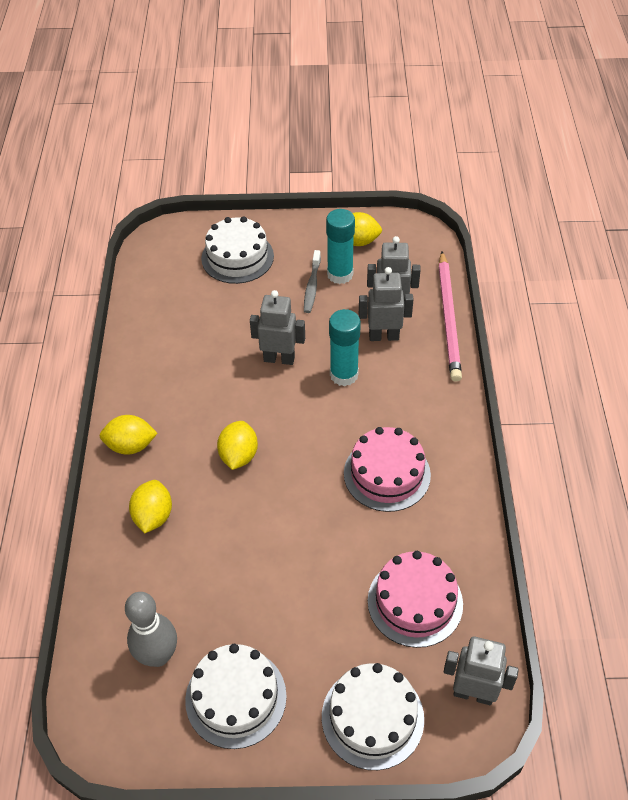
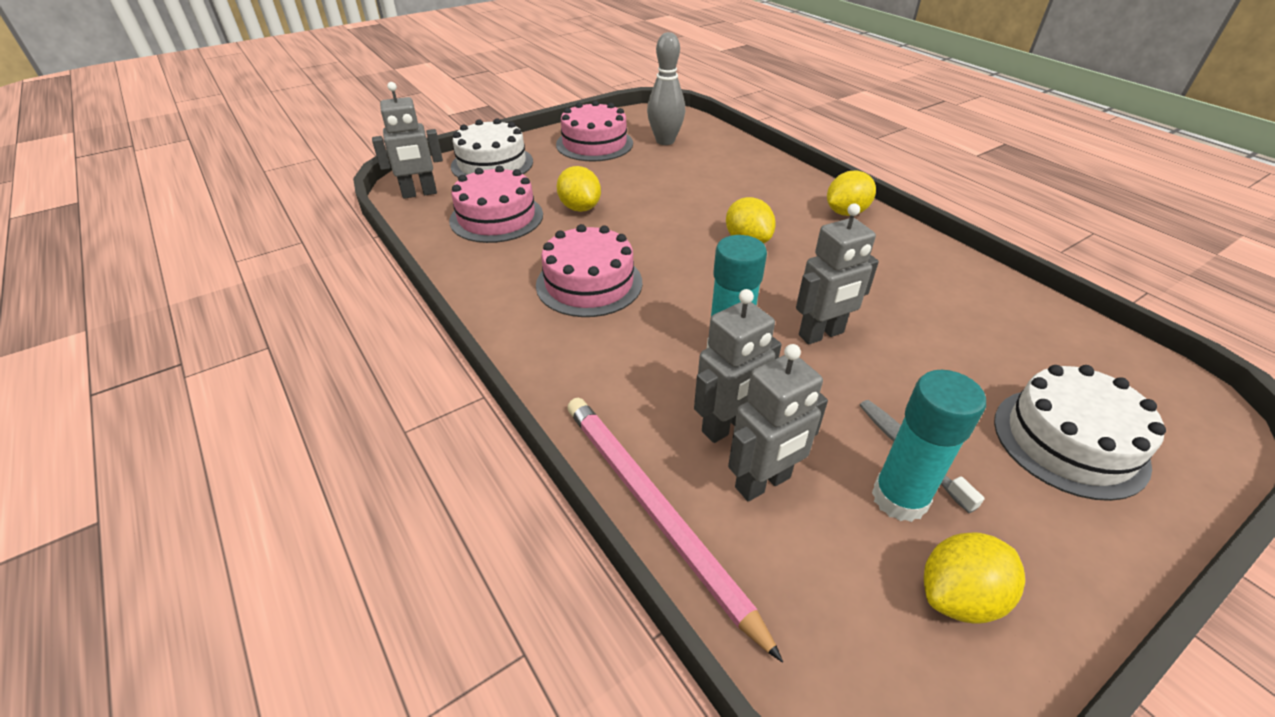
camera: 145 degrees right, 10 degrees down
(153, 516) = (761, 186): yellow lemon -> yellow lemon (580, 208)
(236, 697) = (594, 144): white cake -> pink cake

